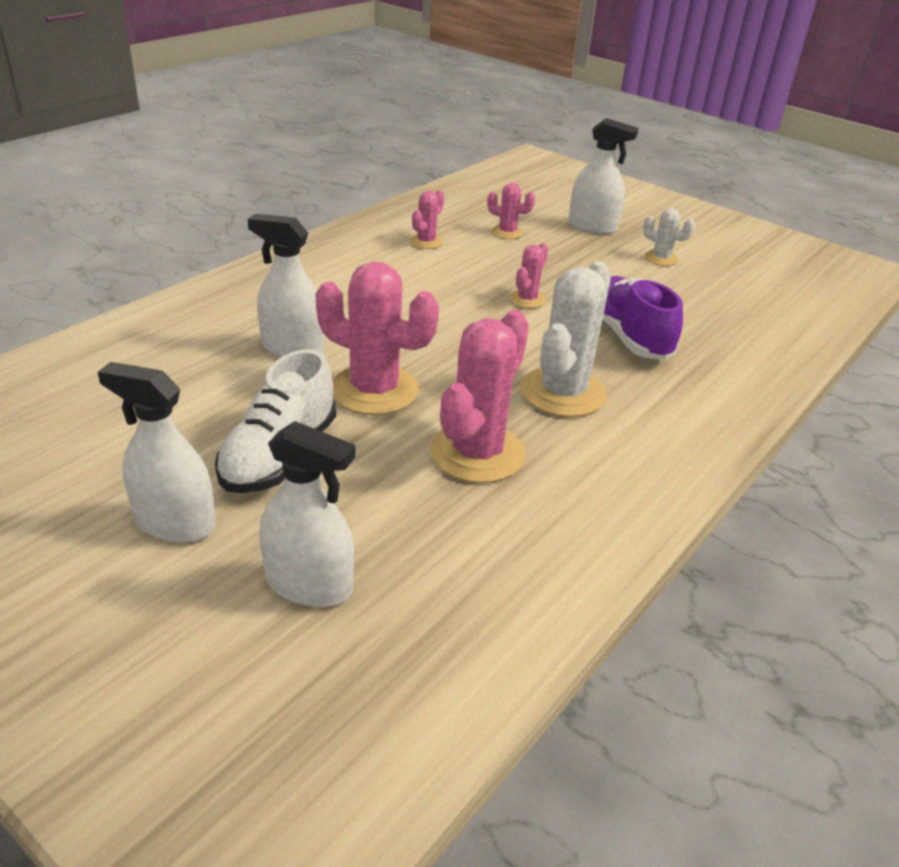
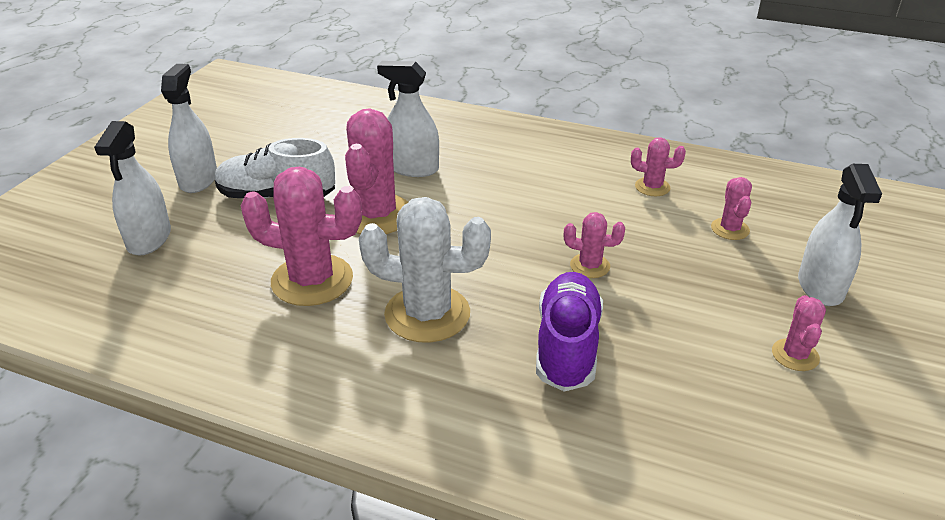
camera: 75 degrees right, 0 degrees up
(292, 349) = (412, 168): white spray bottle -> white spray bottle turned 75 degrees counterclockwise
(628, 336) = (567, 346): purple shoe -> purple shoe turned 45 degrees counterclockwise
(661, 258) = (795, 355): white cactus -> pink cactus

